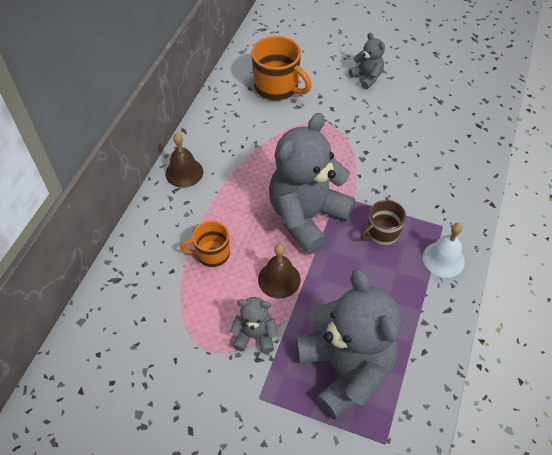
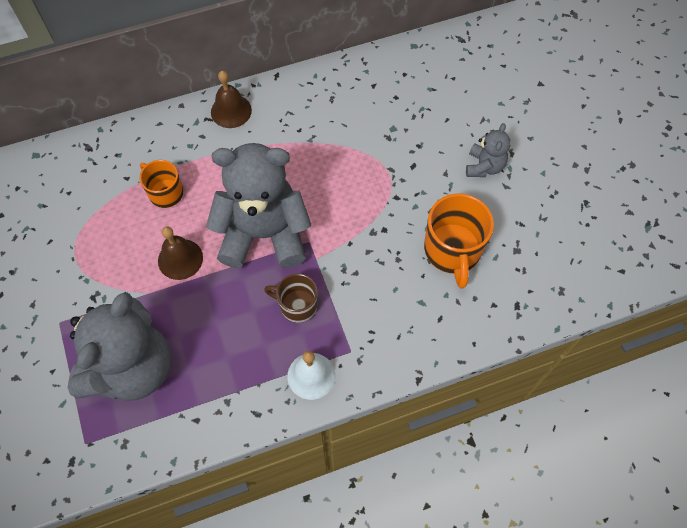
camera: 50 degrees right, 10 degrees up
(255, 336) = (112, 280): grey teddy bear -> none
(277, 87) = (396, 105): orange mug -> orange mug (452, 251)

